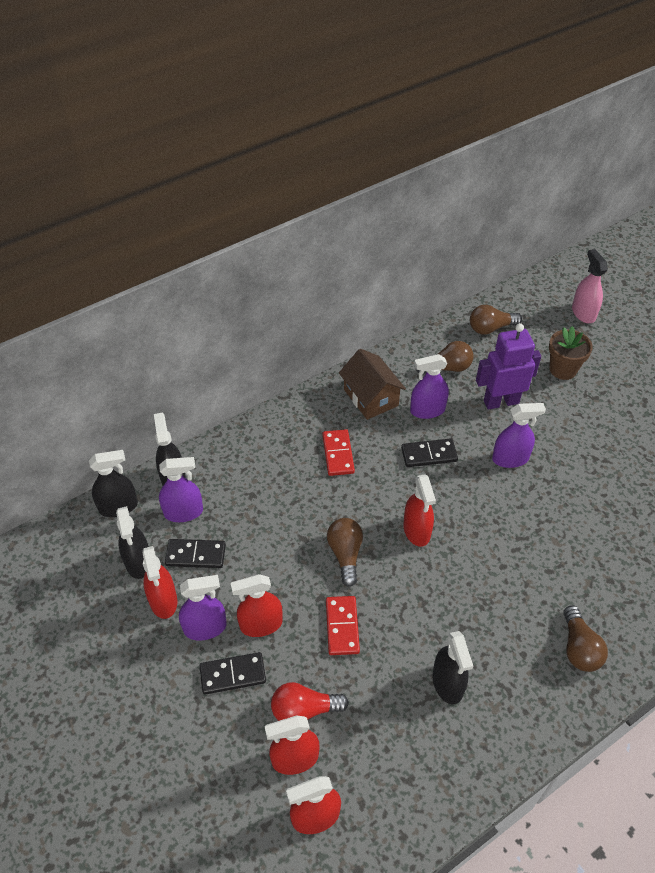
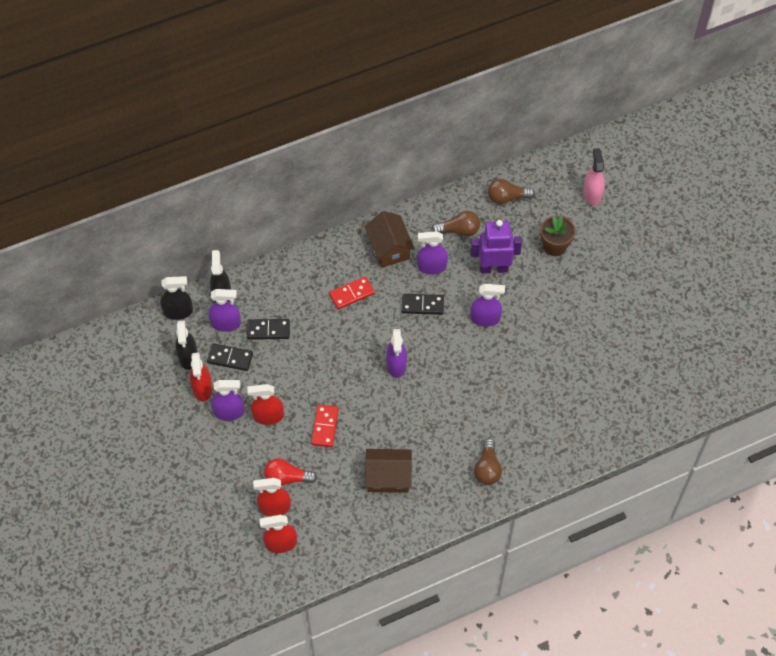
camera: 10 degrees right, 10 degrees up
(233, 675) = (243, 447): black domino -> black domino (268, 330)
(338, 454) = (351, 294): red domino -> red domino turned 60 degrees clockwise
(345, 554) = (339, 375): brown light bulb -> none
(416, 530) = (396, 365): red spray bottle -> purple spray bottle
(447, 683) = (388, 477): black spray bottle -> brown house

